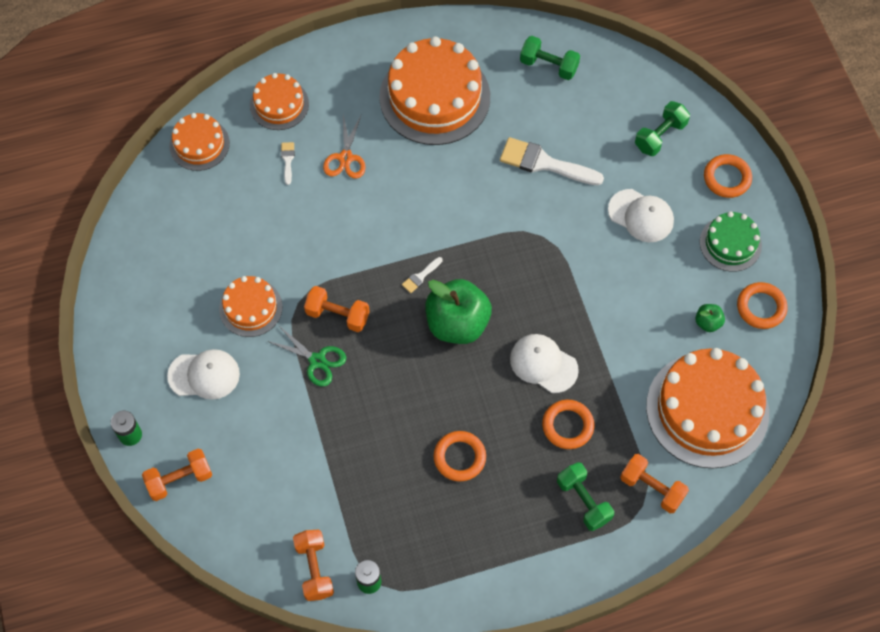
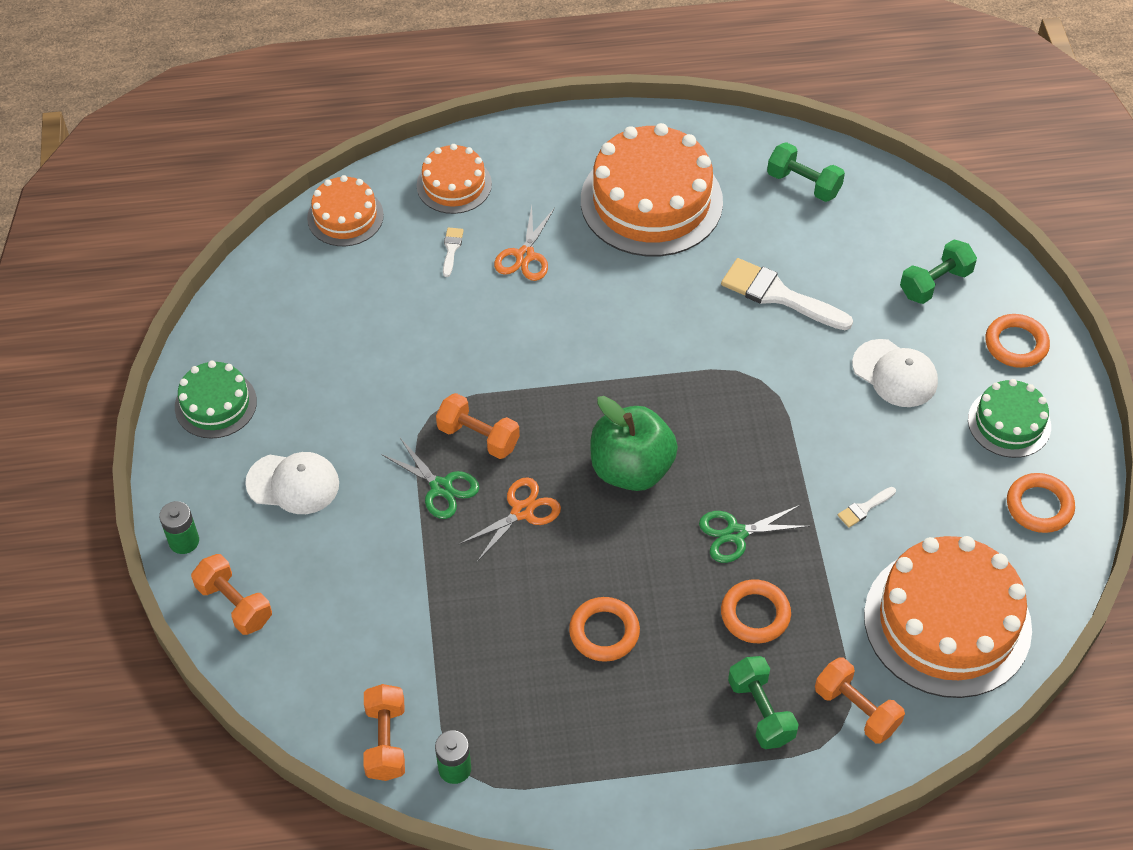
camera: 10 degrees right, 10 degrees down
(131, 318) = (215, 404): none -> green cake
(179, 479) = (234, 604): orange dumbbell -> orange dumbbell turned 60 degrees clockwise
(250, 308) = (369, 413): orange cake -> none
(382, 371) = (522, 511): none -> orange scissors
(421, 276) = (594, 406): white brush -> white brush (864, 508)
(543, 364) = (735, 534): white cap -> green scissors
(708, 322) = (964, 514): green apple -> none

